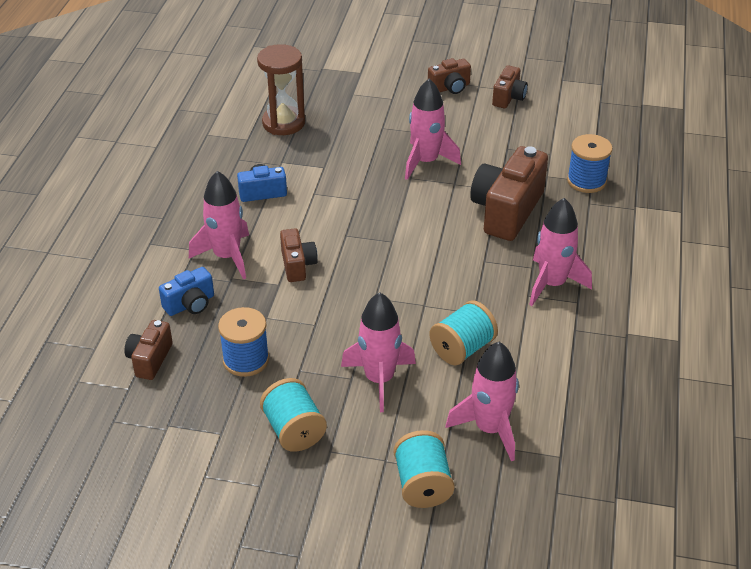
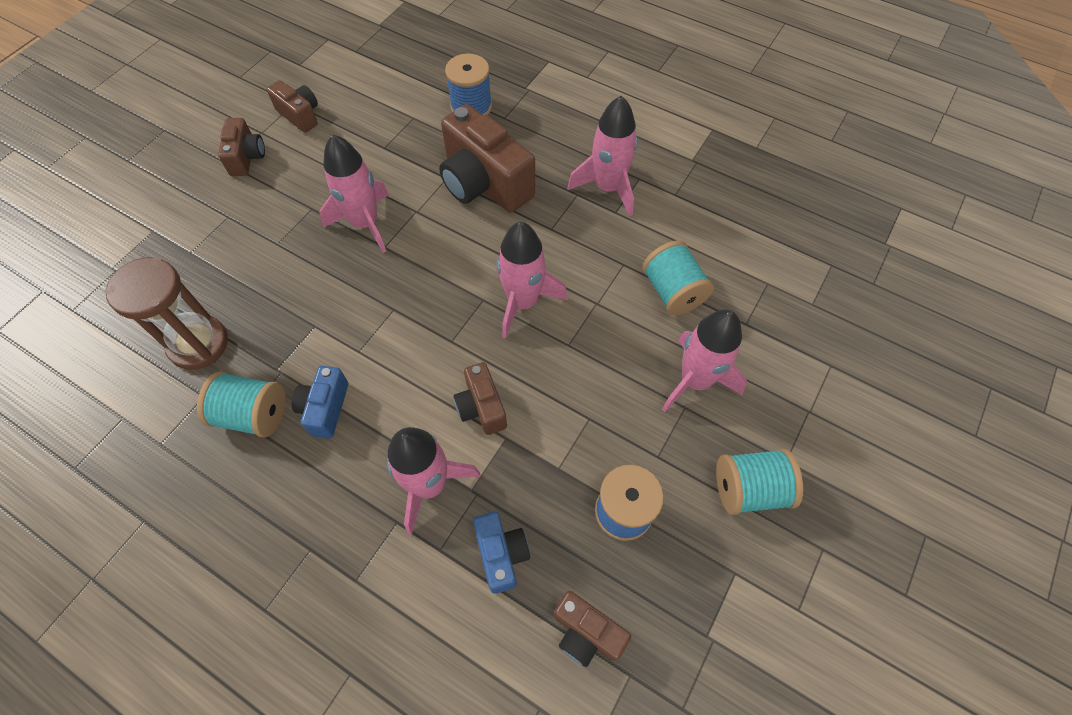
camera: 70 degrees left, 20 degrees up
(297, 265) = (481, 407): brown camera -> brown camera turned 120 degrees counterclockwise
(422, 485) = (848, 388): turquoise spool -> turquoise spool (253, 414)
(490, 429) = (787, 307): pink rocket -> pink rocket (523, 302)

